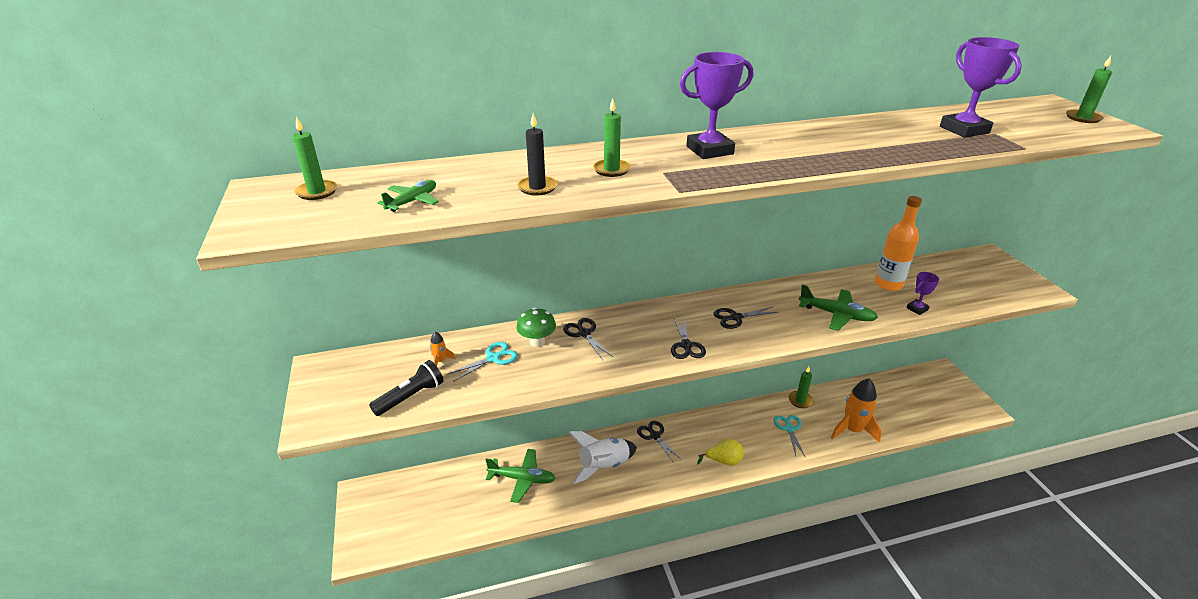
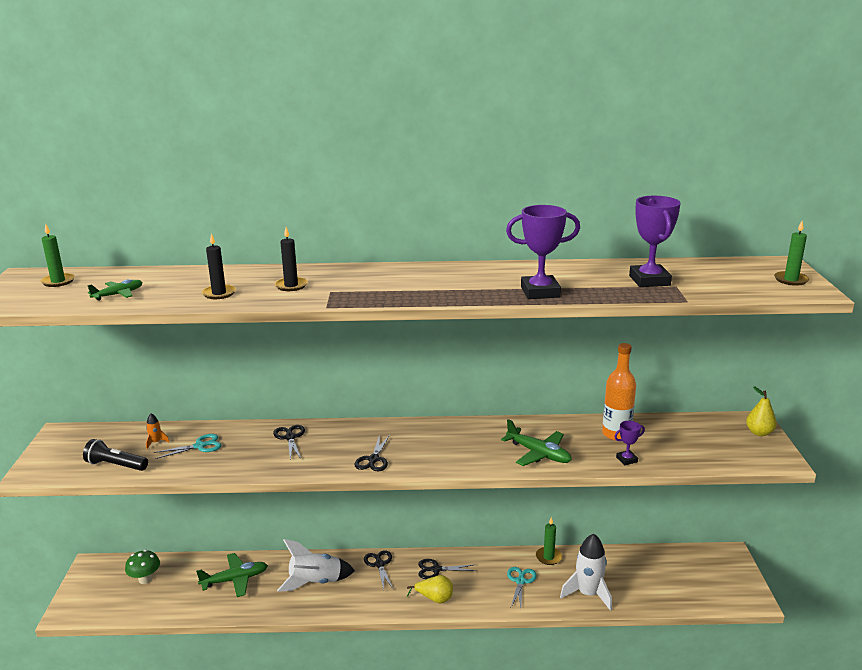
camera: 15 degrees right, 10 degrees down
(411, 397) = (116, 465): black flashlight -> black flashlight turned 135 degrees counterclockwise
(522, 479) = (235, 580): green plane -> green plane turned 45 degrees counterclockwise
(537, 342) = (245, 438): green mushroom -> green mushroom (145, 579)
(611, 170) = (291, 286): green candle -> black candle
(709, 150) = (390, 278): purple trophy -> purple trophy (540, 292)
(735, 318) = (437, 443): black scissors -> black scissors (436, 569)
(852, 430) = (588, 594): orange rocket -> white rocket
(1003, 265) = (759, 433): none -> yellow pear

